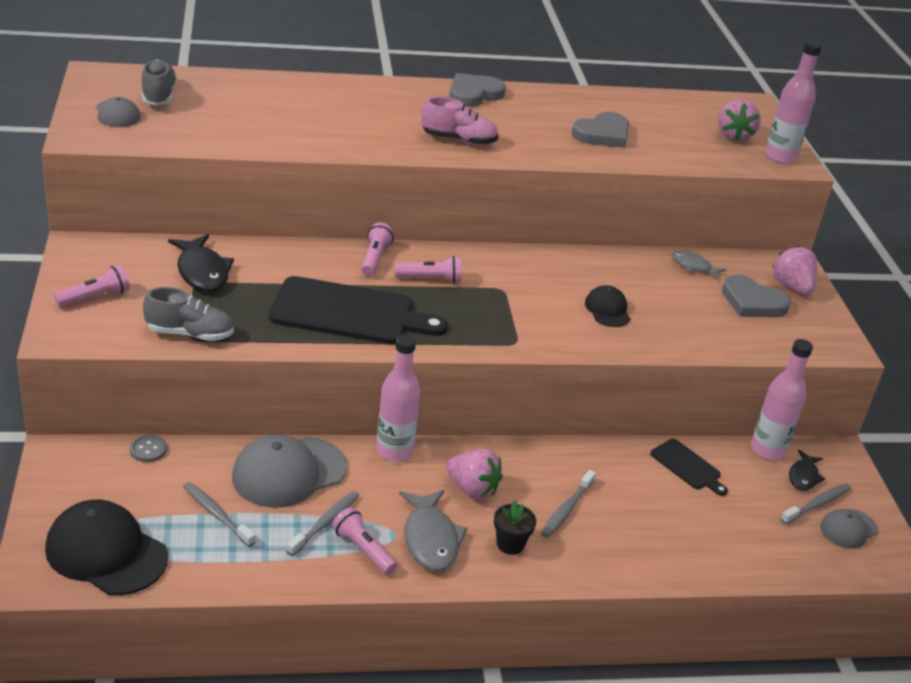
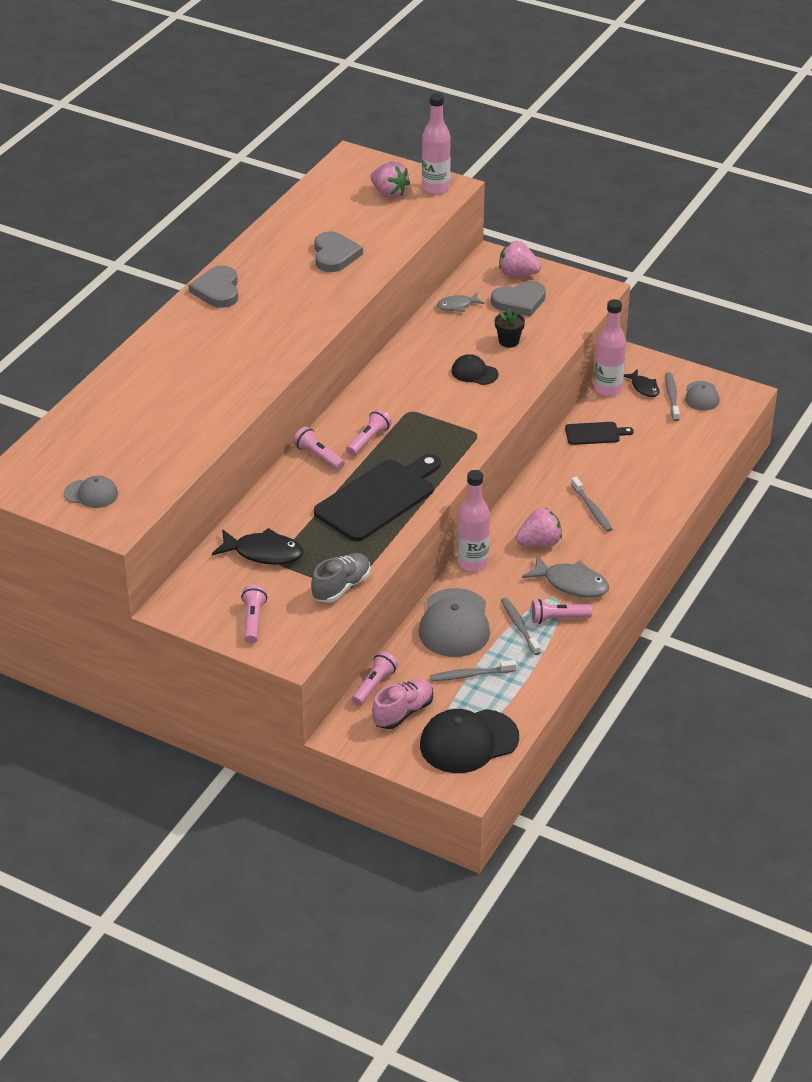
camera: 50 degrees left, 5 degrees up
(148, 449) = (374, 685): grey button -> pink flashlight
(159, 95) = (76, 461): grey shoe -> none
(459, 140) = (284, 330): pink shoe -> pink shoe (403, 712)
(510, 544) = (603, 550): black flower pot -> black flower pot (508, 341)

